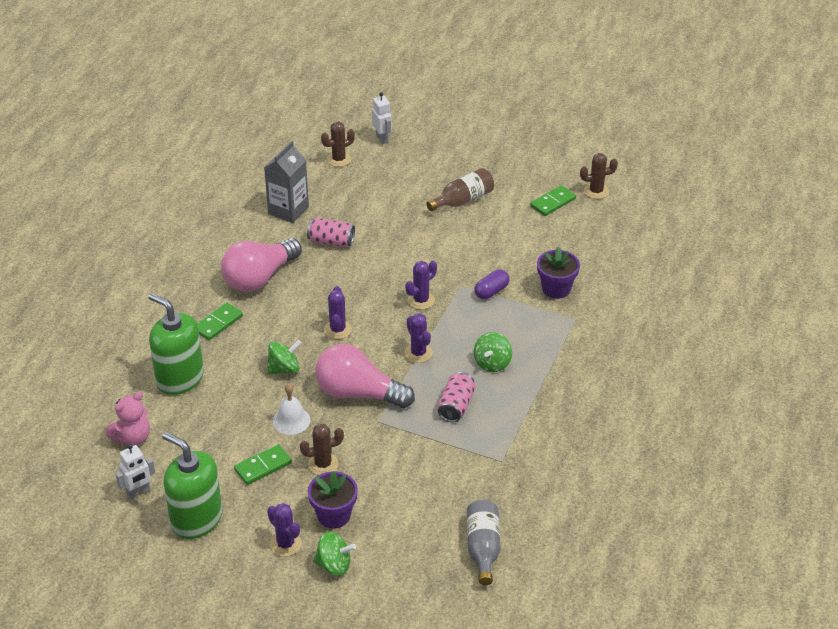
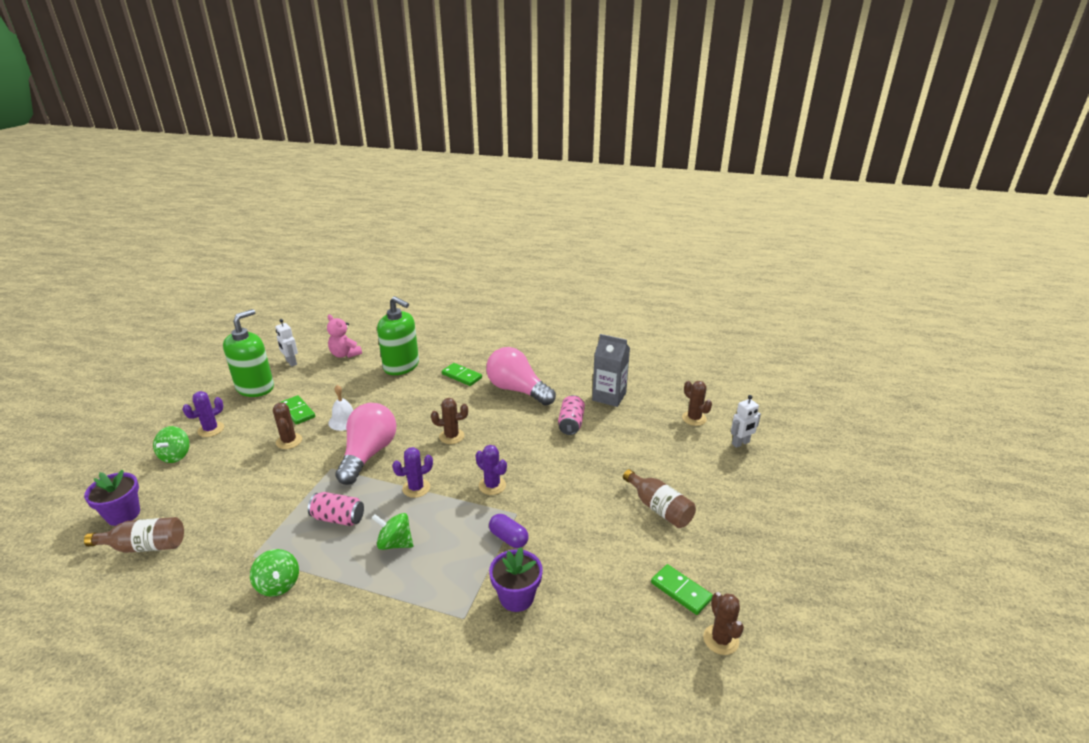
camera: 85 degrees right, 10 degrees down
(180, 378) = (401, 366): green soap dispenser -> green soap dispenser turned 90 degrees clockwise
(284, 369) = (405, 412): green spinning top -> green spinning top (278, 584)
(334, 515) = (229, 451): purple flower pot -> purple flower pot (123, 514)
(337, 330) = (451, 436): purple cactus -> brown cactus
(483, 548) = (145, 546): grey bottle -> brown bottle

